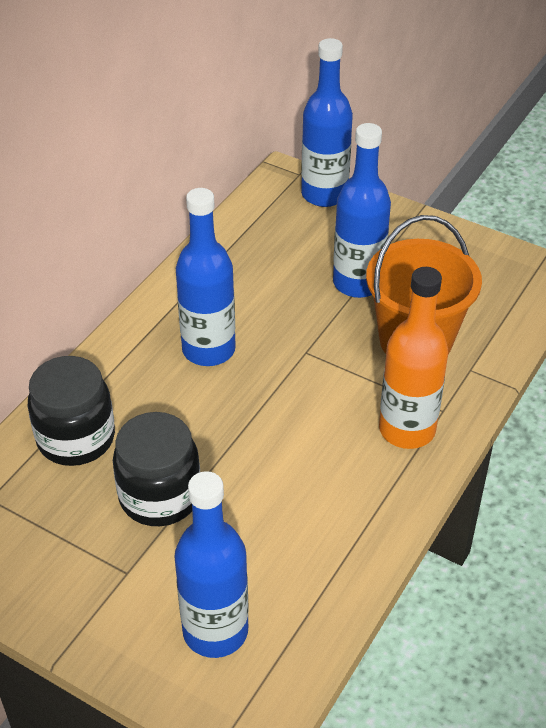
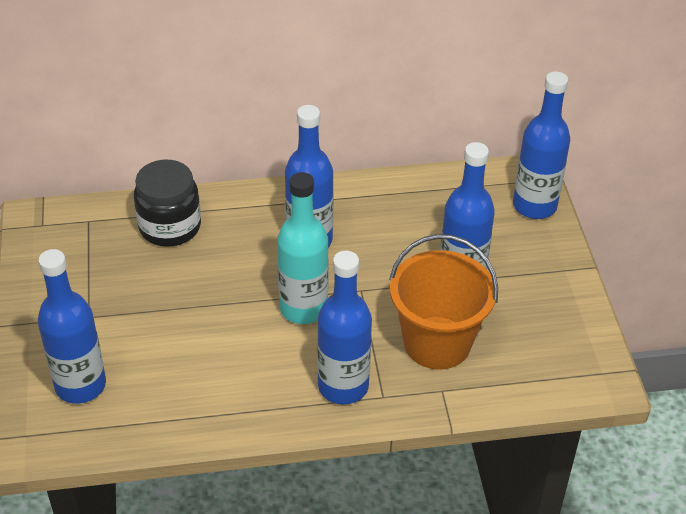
camera: 50 degrees right, 0 degrees up
(160, 496) = (161, 294): black jar -> none
(288, 402) = (303, 308): none -> turquoise bottle
(407, 429) = (343, 386): orange bottle -> blue bottle

